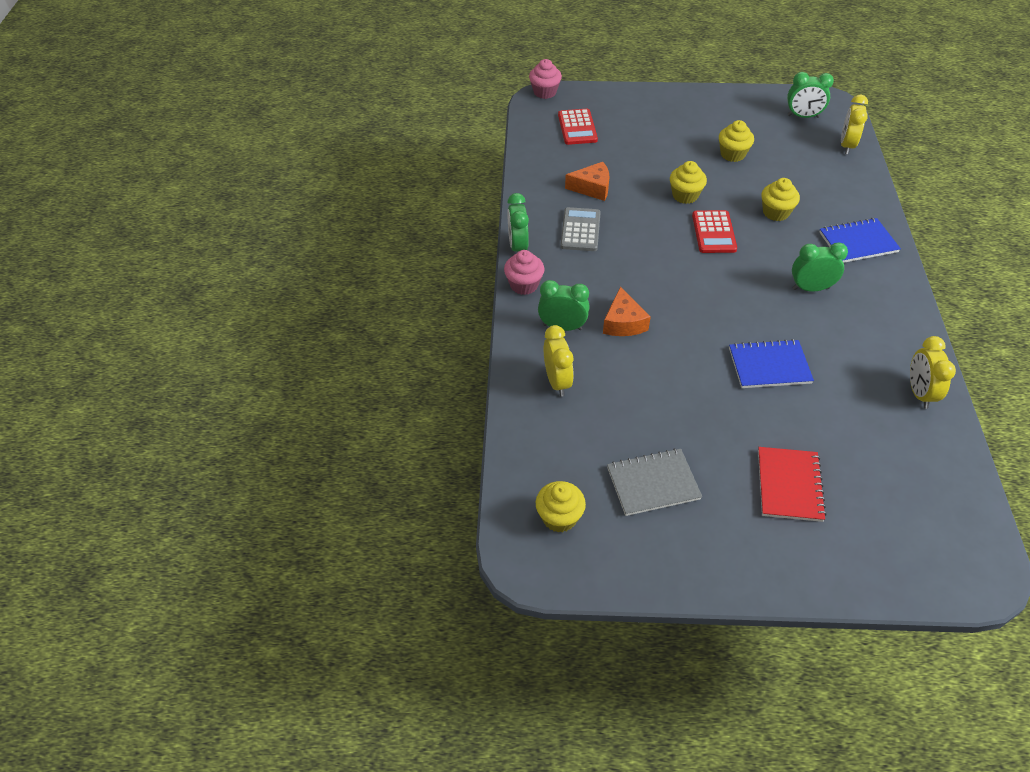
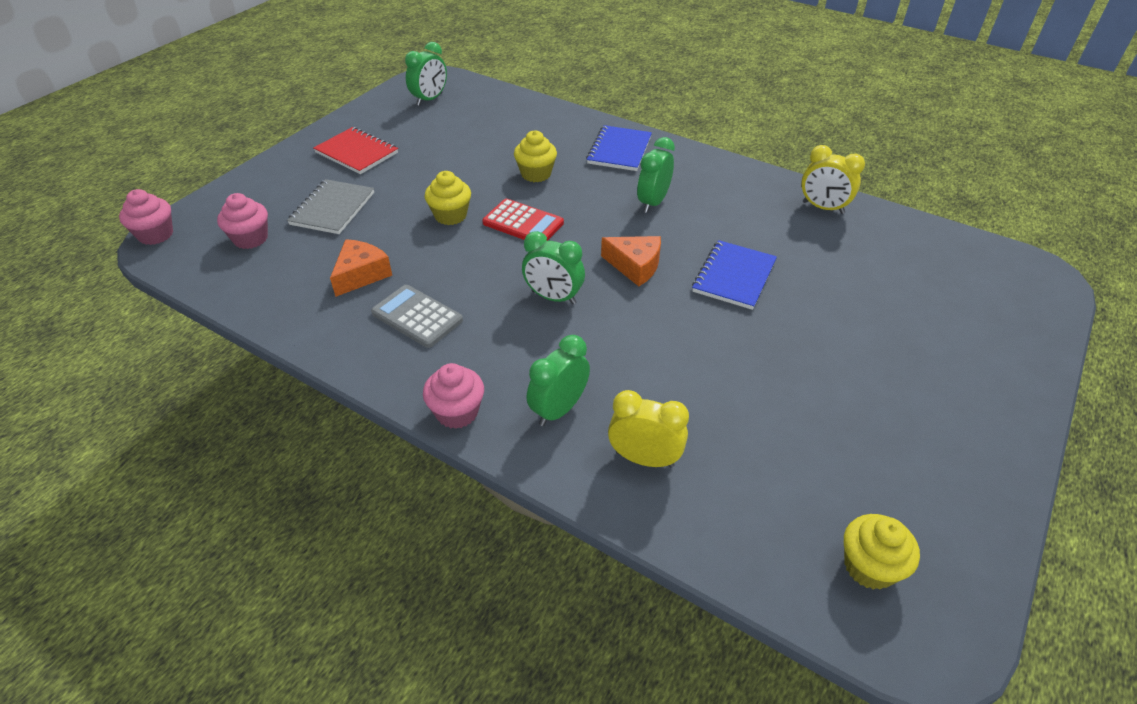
camera: 60 degrees left, 5 degrees down
(518, 247) = (386, 386): green clock -> green clock (553, 297)
(577, 127) = (250, 239): red calculator -> pink cupcake
(623, 323) = (594, 352): orange cheese -> orange cheese (635, 266)
(653, 483) = (851, 446): grey notebook -> grey notebook (332, 209)
(732, 154) = (429, 159): yellow cupcake -> none
(789, 485) = (898, 340): red notebook -> red notebook (357, 153)
(846, 145) = (495, 97): yellow clock -> none

